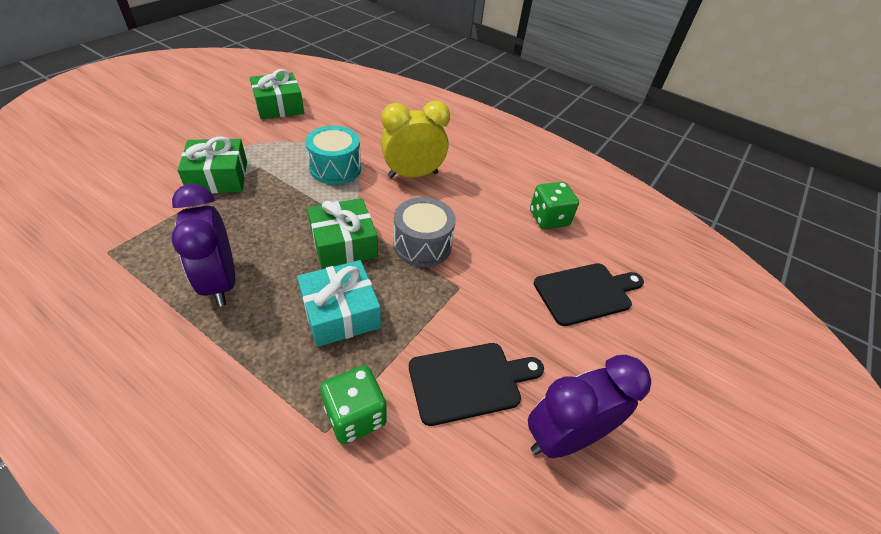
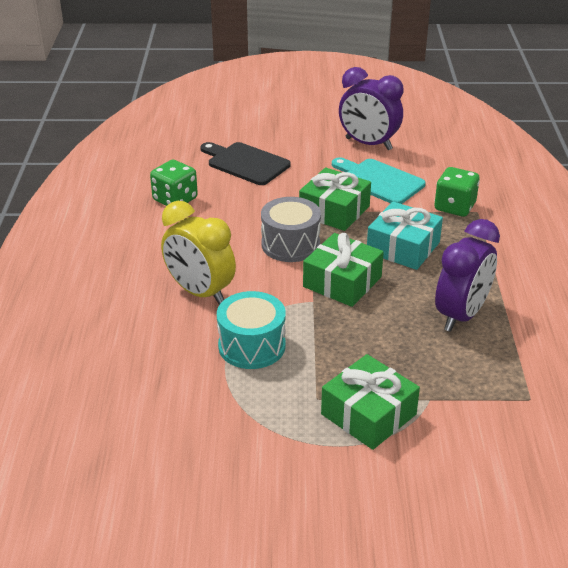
camera: 120 degrees left, 10 degrees down
(279, 106) = (181, 479): green gift -> green gift (334, 211)
(469, 381) = (379, 181): black cutting board -> turquoise cutting board

